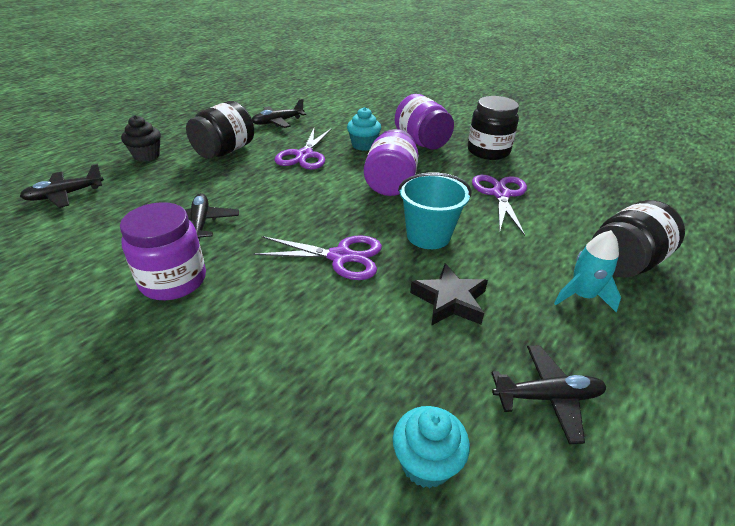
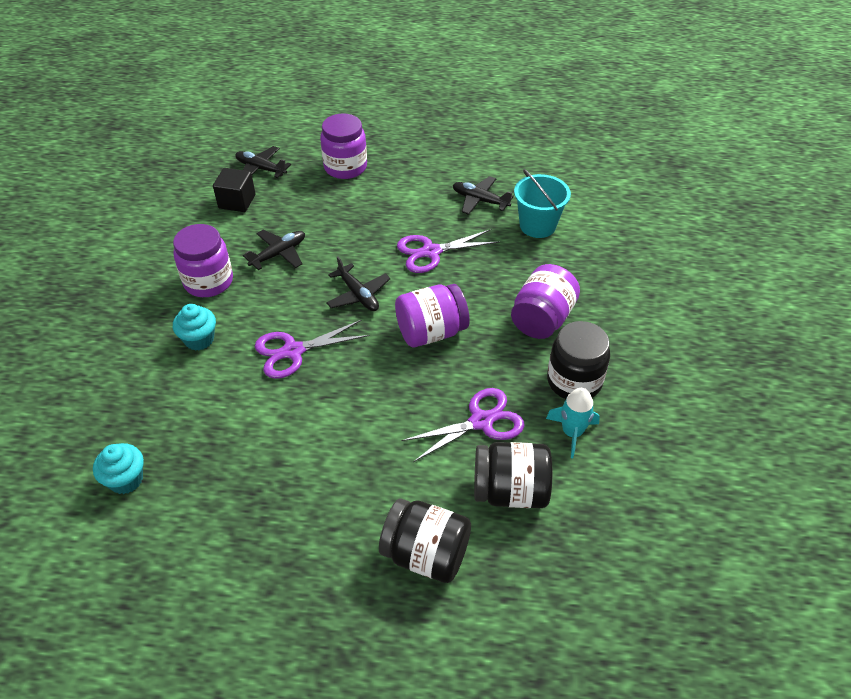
camera: 60 degrees right, 10 degrees up
(84, 223) = (237, 201): none -> black cube
(147, 155) = (345, 167): black cupcake -> purple jar
(225, 151) = (392, 202): black jar -> black jar (510, 491)
(340, 257) = (293, 351): purple scissors -> purple scissors turned 90 degrees clockwise
(363, 145) = (490, 280): turquoise cupcake -> turquoise cupcake (199, 339)
(428, 236) = (362, 393): turquoise bucket -> turquoise bucket (537, 225)
(449, 300) = (282, 439): black star -> none
(547, 397) = (211, 530): black plane -> black plane (358, 295)
(582, 296) = (347, 528): turquoise rocket -> turquoise rocket (572, 432)

